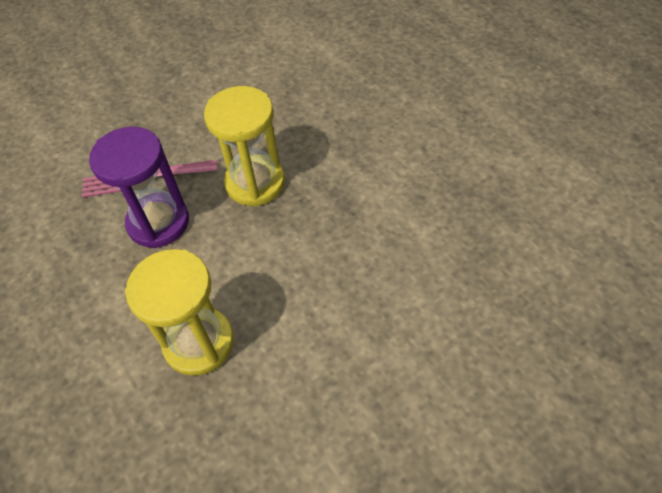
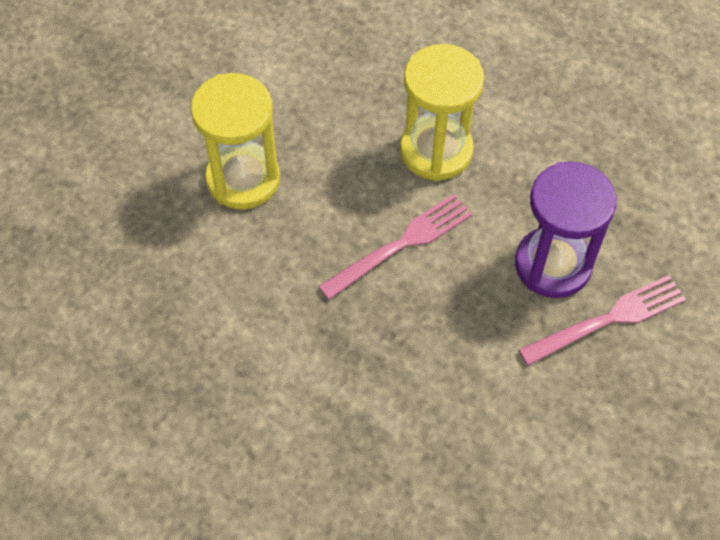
camera: 160 degrees right, 5 degrees up
(255, 183) = (460, 345): yellow hourglass -> yellow hourglass (243, 179)
(266, 264) = (402, 243): none -> pink fork

